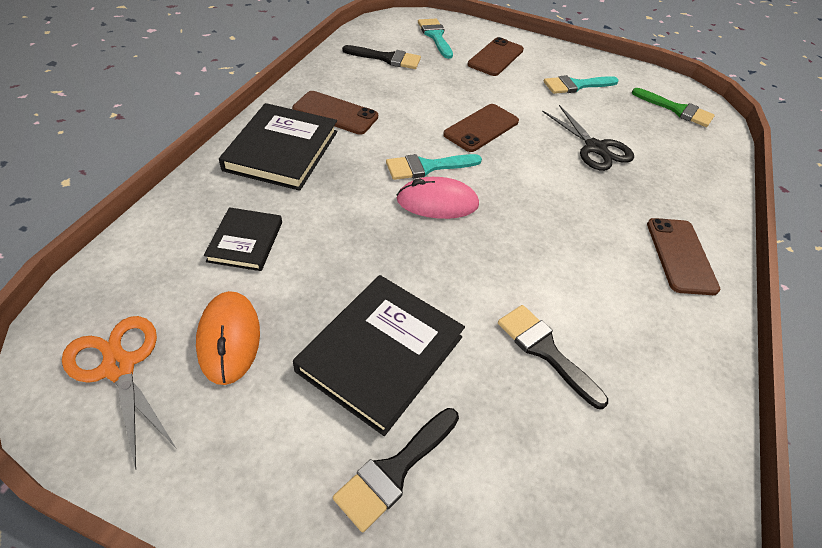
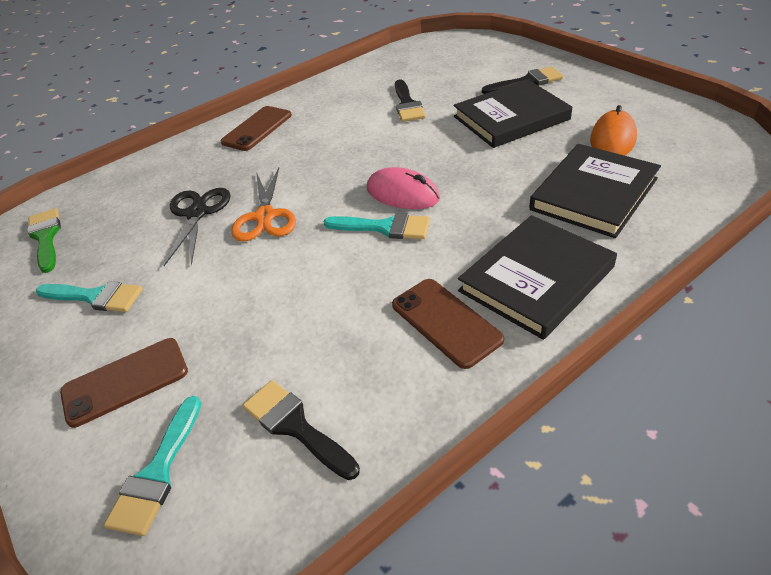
camera: 140 degrees left, 5 degrees down
(119, 367) = (690, 138): orange scissors -> orange scissors (265, 217)
(245, 241) = (593, 194): black book -> black book, size x1.72
(481, 128) = (284, 260): brown phone -> none

